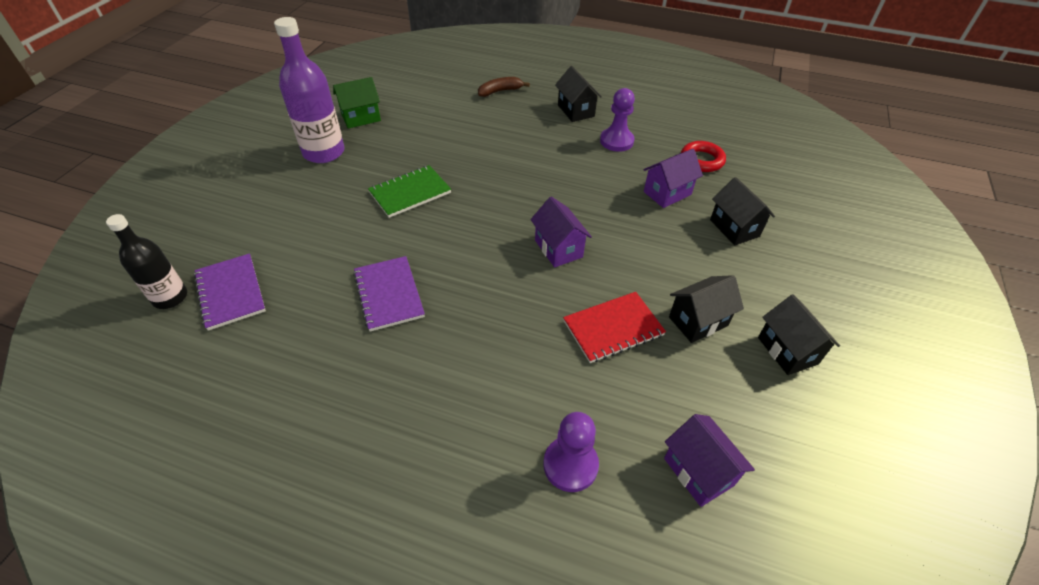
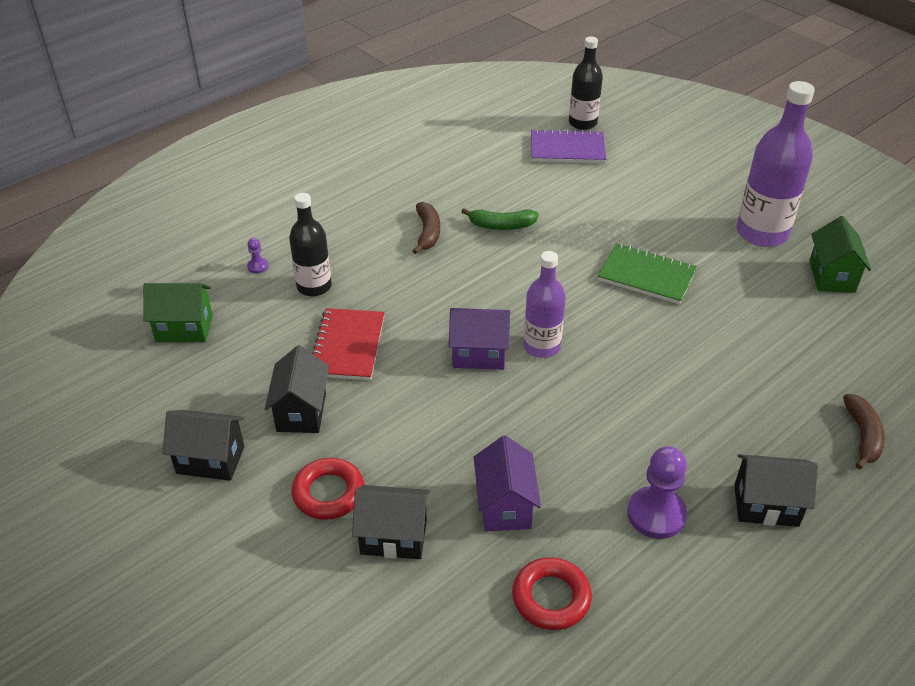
camera: 120 degrees right, 5 degrees down
(389, 294) = (501, 225): purple notebook -> green banana
(410, 193) = (646, 276): green notebook -> green notebook turned 60 degrees counterclockwise
(429, 344) = (427, 232): none -> brown banana
(525, 220) = (541, 346): none -> purple bottle
(563, 394) = (314, 286): none -> black bottle
(570, 465) = (258, 266): purple pawn -> purple pawn, size x0.46
(698, 471) = (184, 329): purple house -> green house
(740, 271) = (328, 493): none -> red ring

